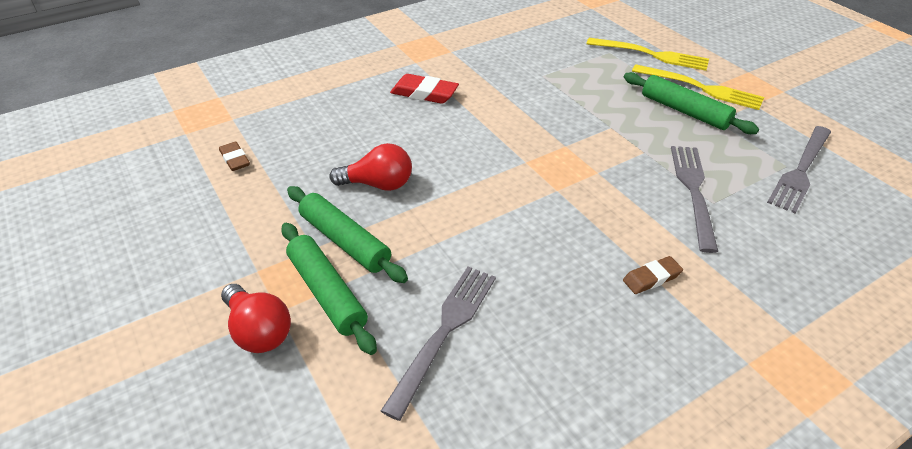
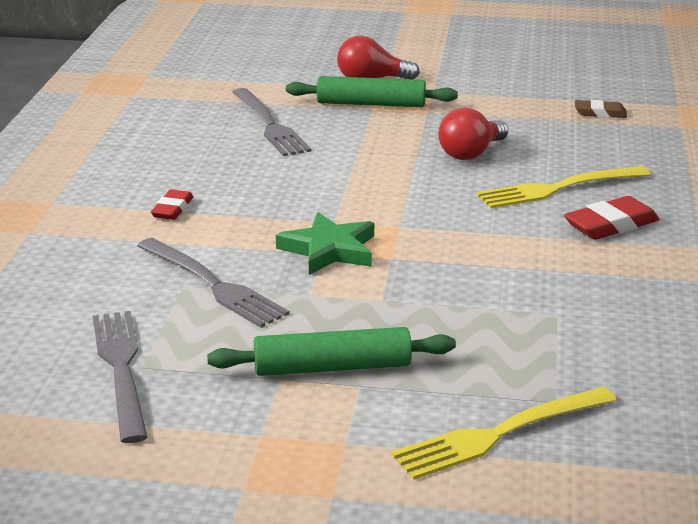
camera: 130 degrees right, 15 degrees down
(345, 241) = (416, 122): green rolling pin -> none
(591, 172) = (329, 250): none -> green star
(651, 278) = (172, 209): brown eraser -> red eraser
(702, 88) = (356, 417): yellow fork -> yellow fork (557, 189)

